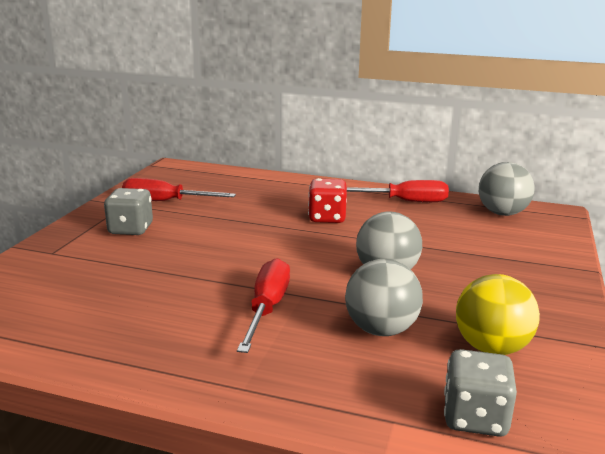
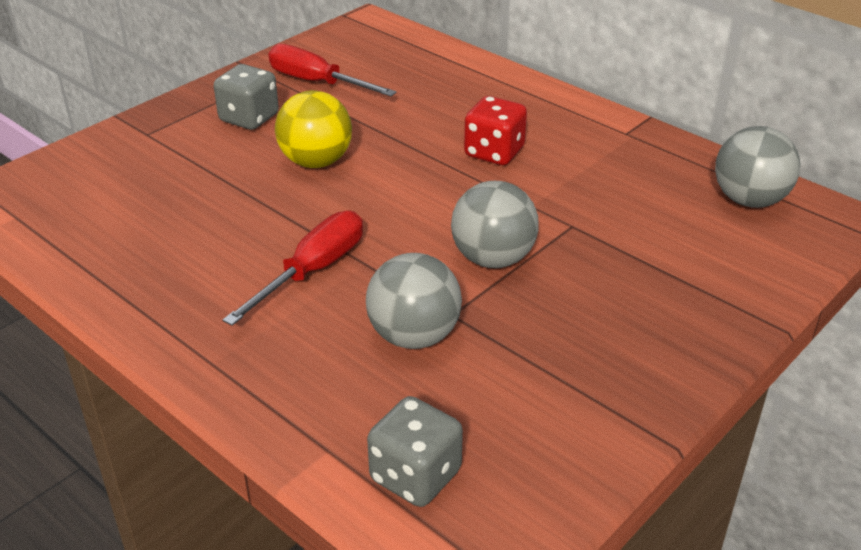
camera: 25 degrees right, 15 degrees up
(404, 201) = (624, 147): red screwdriver -> none
(491, 348) = (520, 399): yellow ball -> yellow ball (316, 162)

